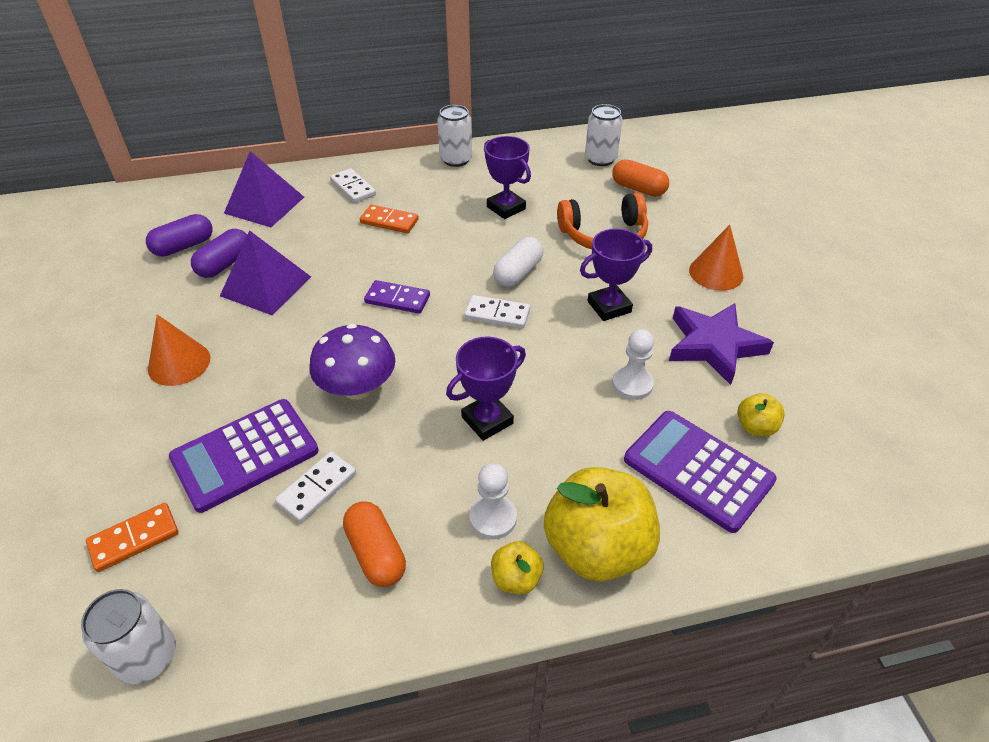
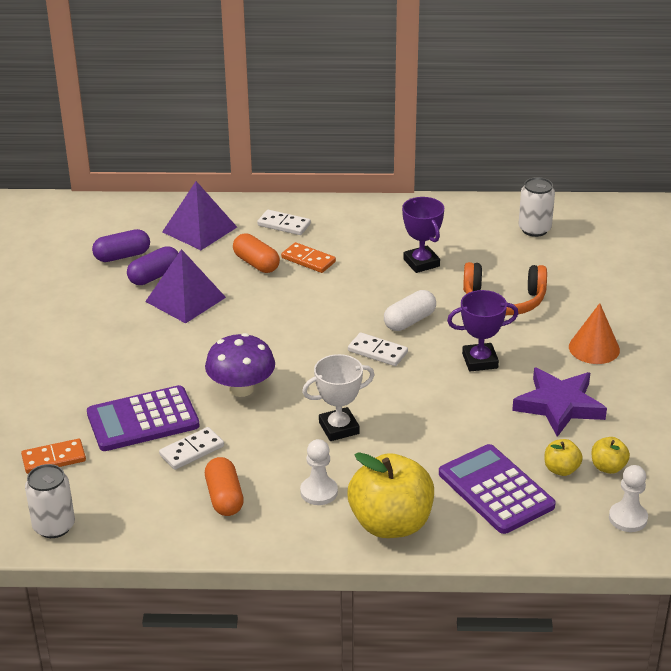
camera: 15 degrees right, 10 degrees down
(179, 363) = (103, 348): orange cone -> none
(353, 188) = (284, 225): white domino -> white domino turned 45 degrees counterclockwise
(397, 299) = (295, 327): purple domino -> none
(456, 159) = (390, 211): white can -> none
(487, 420) = (339, 428): purple trophy -> white trophy
(516, 578) = (322, 530): yellow apple -> yellow apple (608, 467)
(632, 384) = (471, 422): white pawn -> white pawn (628, 518)
(638, 189) = (558, 263): orange capsule -> orange capsule (256, 263)

